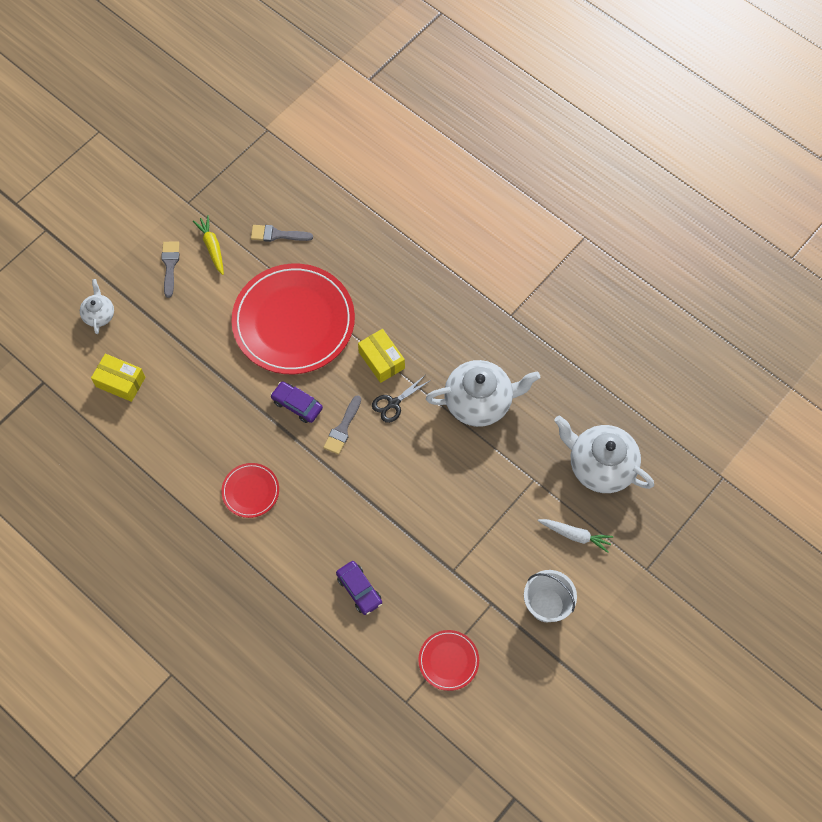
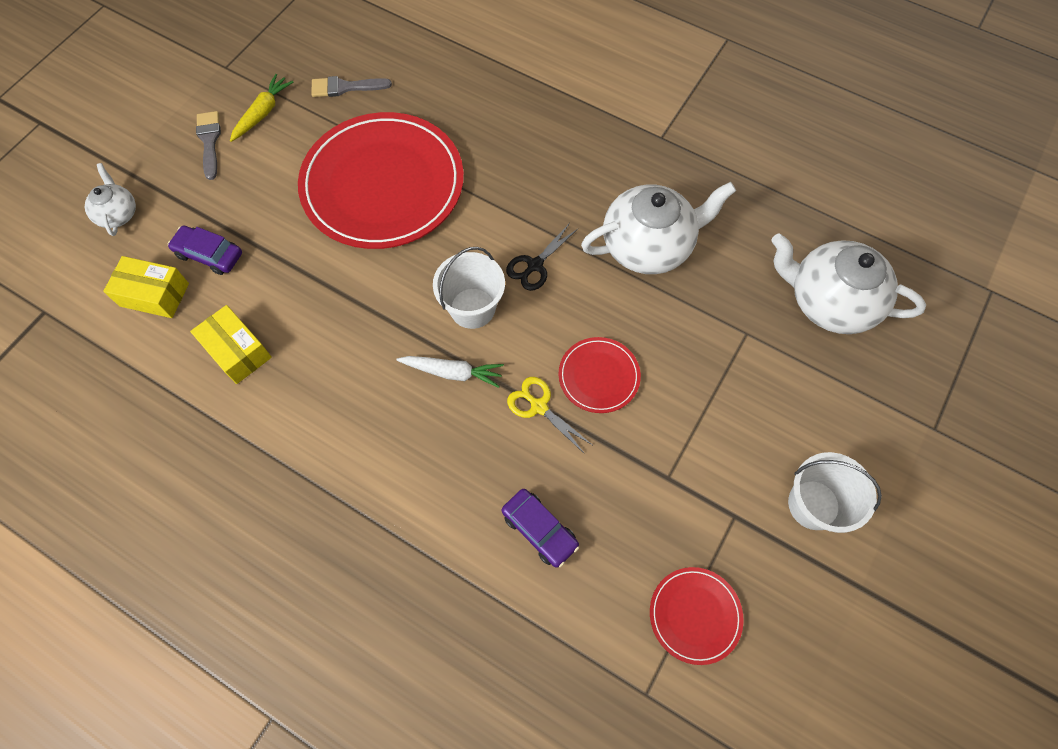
camera: 10 degrees left, 0 degrees up
(212, 247) = (263, 113): yellow carrot -> yellow carrot turned 60 degrees clockwise
(250, 491) = (357, 413): red plate -> red plate (599, 376)
(297, 405) = (404, 287): purple car -> purple car (209, 254)
(342, 428) = (472, 308): grey brush -> white bucket
(375, 507) = (539, 406): none -> yellow scissors
(381, 360) = (508, 214): yellow box -> yellow box (237, 351)
(575, 535) = (824, 399): white carrot -> white carrot (452, 372)

